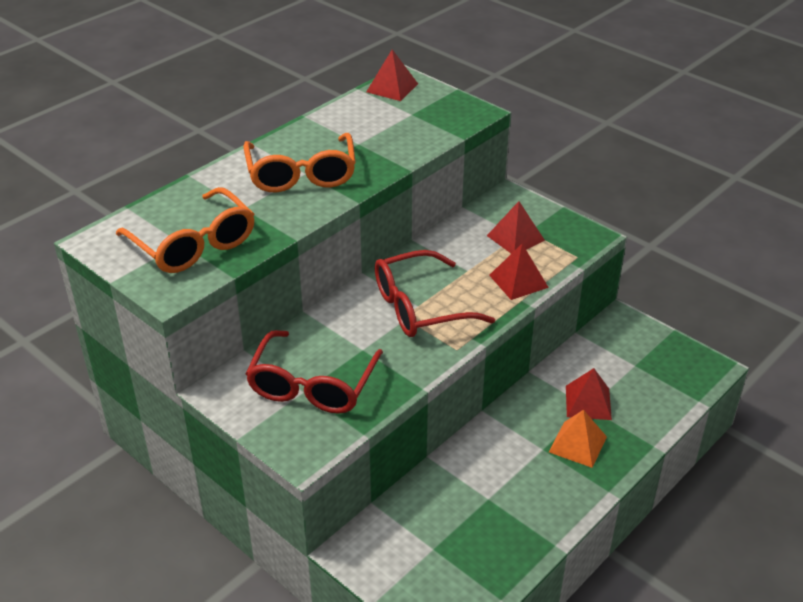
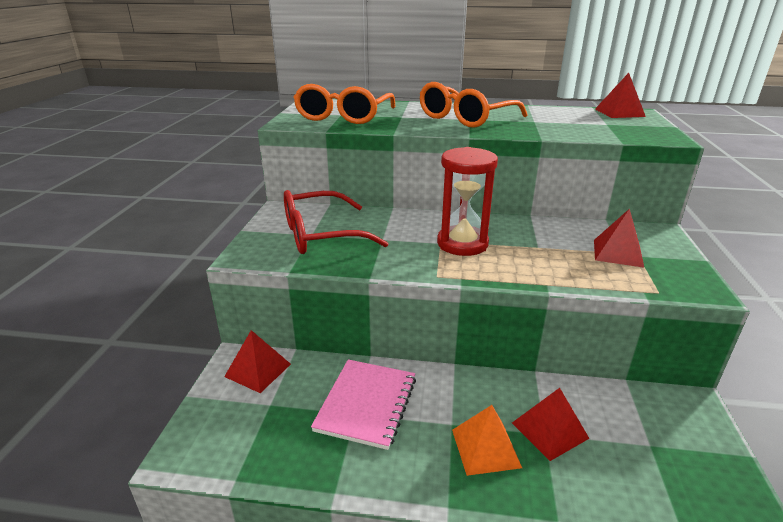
camera: 55 degrees right, 10 degrees down
(421, 307) = (462, 244): red glasses -> red hourglass
(483, 487) = (366, 404): none -> pink notebook
(518, 281) = (568, 274): red pyramid -> red pyramid (258, 370)

